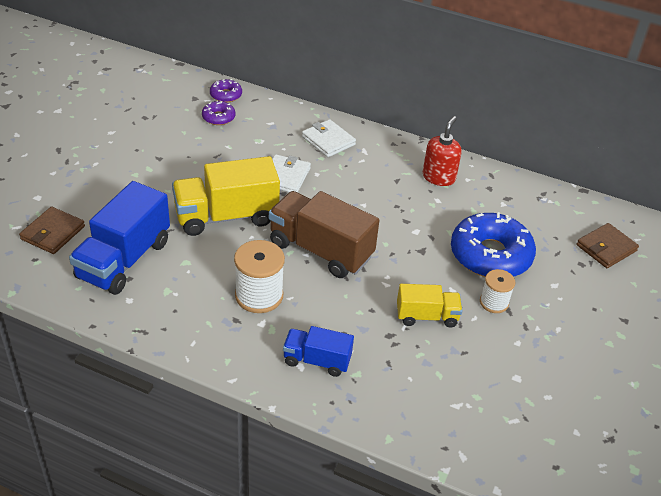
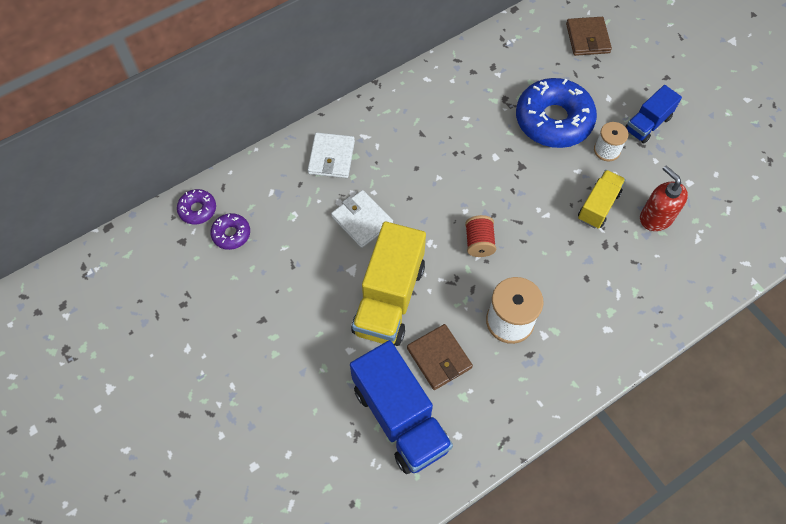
camera: 55 degrees left, 20 degrees up
(53, 233) = (321, 471): brown wallet -> brown wallet (439, 358)
(317, 360) = (607, 313): blue truck -> blue truck (647, 124)
(321, 250) = (479, 243): brown truck -> red spool
(328, 141) = (331, 157): white wallet -> white wallet turned 75 degrees counterclockwise
(439, 177) = (437, 100): red soap dispenser -> red soap dispenser (655, 217)

